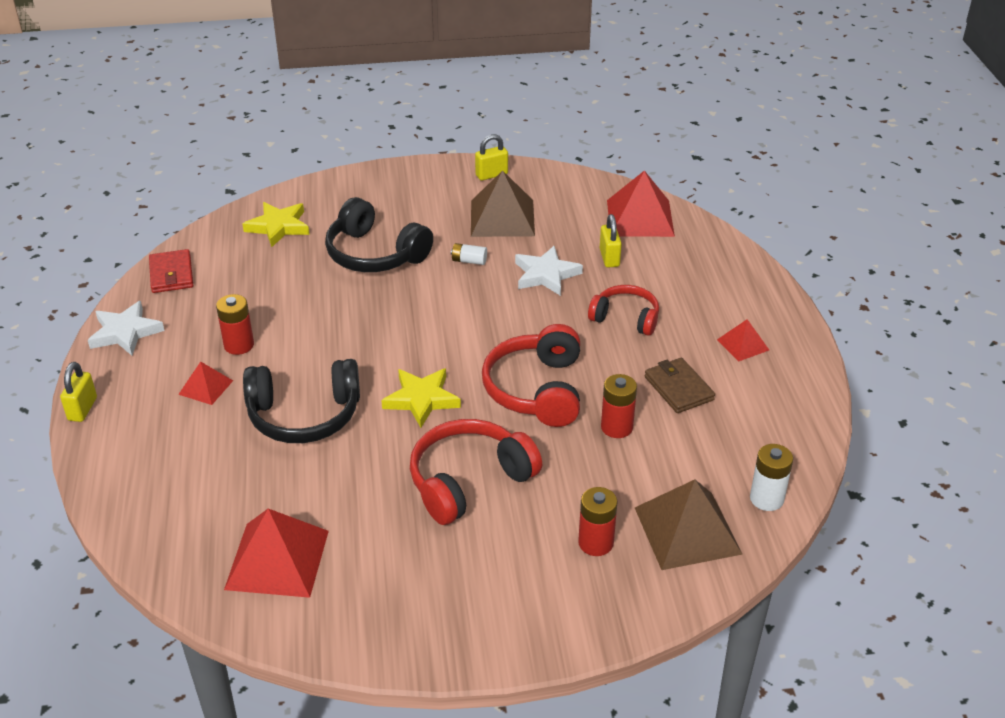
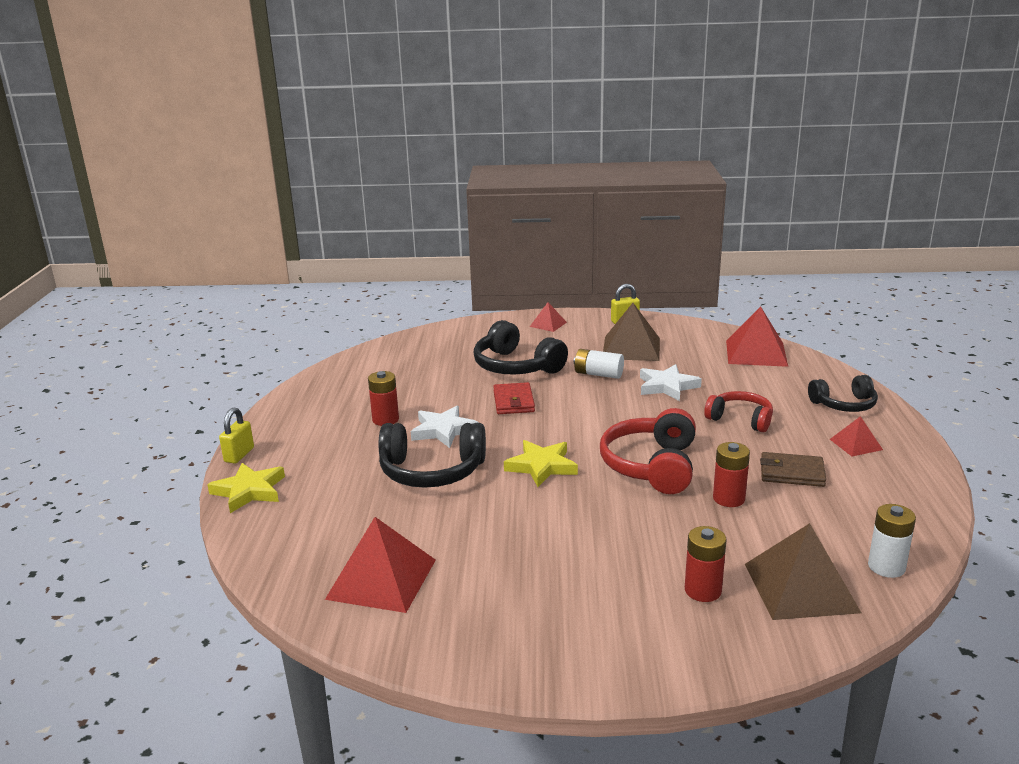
camera: 10 degrees right, 15 degrees down
(125, 332) = (291, 406): white star -> white star (443, 430)
(171, 274) = (341, 371): red wallet -> red wallet (513, 402)
(205, 387) = (349, 446): red pyramid -> red pyramid (548, 324)
(278, 227) = (437, 346): yellow star -> yellow star (249, 491)
(469, 261) = (598, 374): white battery -> white battery, size x1.54
(469, 481) = (578, 531): red headphones -> none
(609, 258) = (726, 378): yellow padlock -> none
(678, 388) = (791, 473): brown wallet -> brown wallet turned 60 degrees counterclockwise
(732, 289) = (844, 405): none -> black headphones

